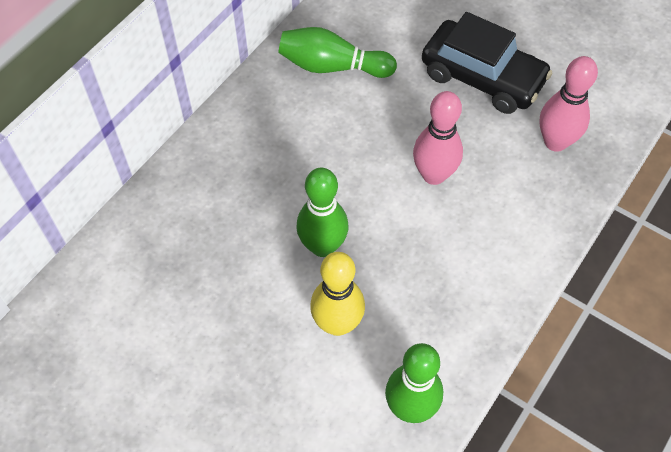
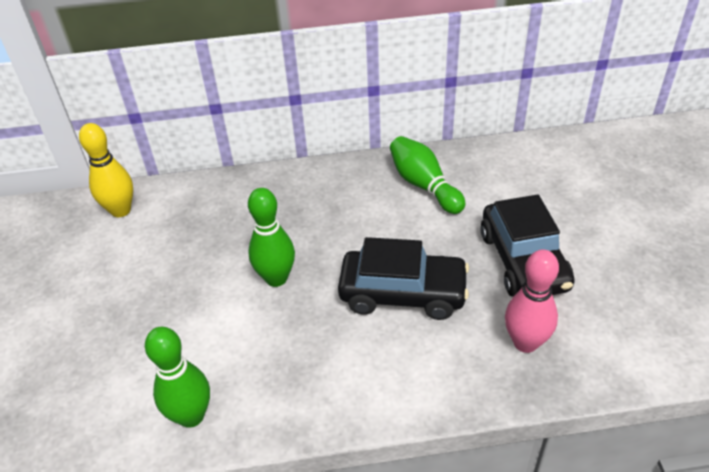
camera: 50 degrees right, 15 degrees down
(337, 324) = (222, 328): yellow bowling pin -> yellow bowling pin (121, 210)
(434, 175) = (403, 293): pink bowling pin -> black car

